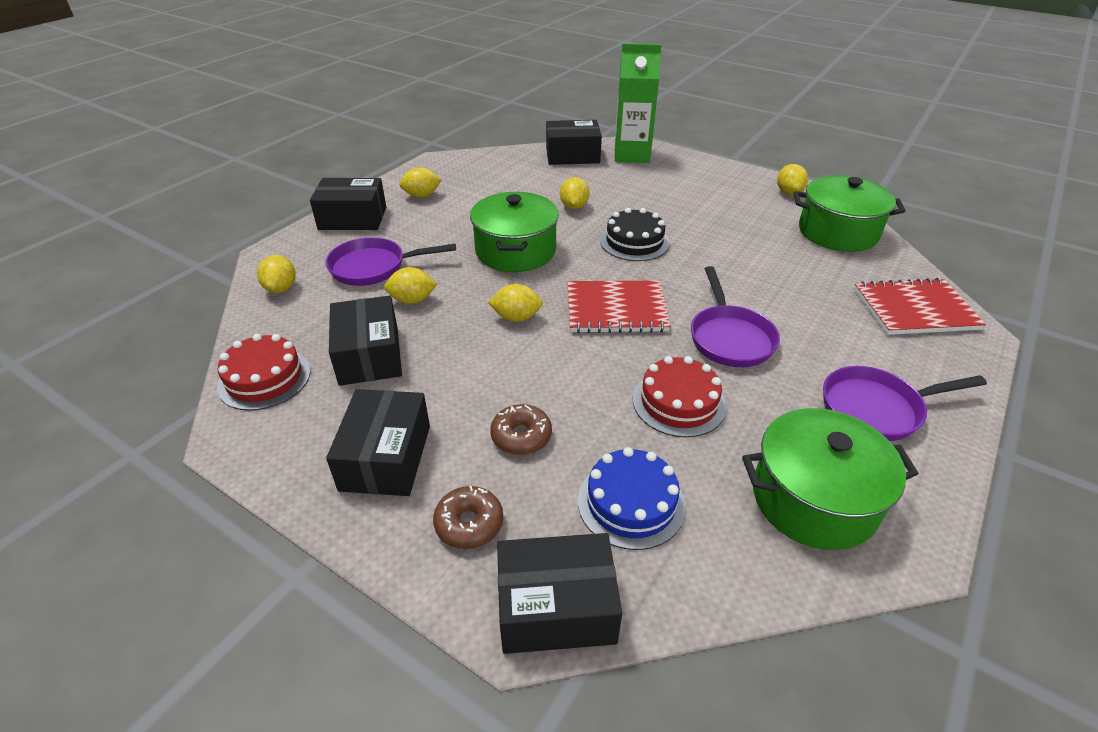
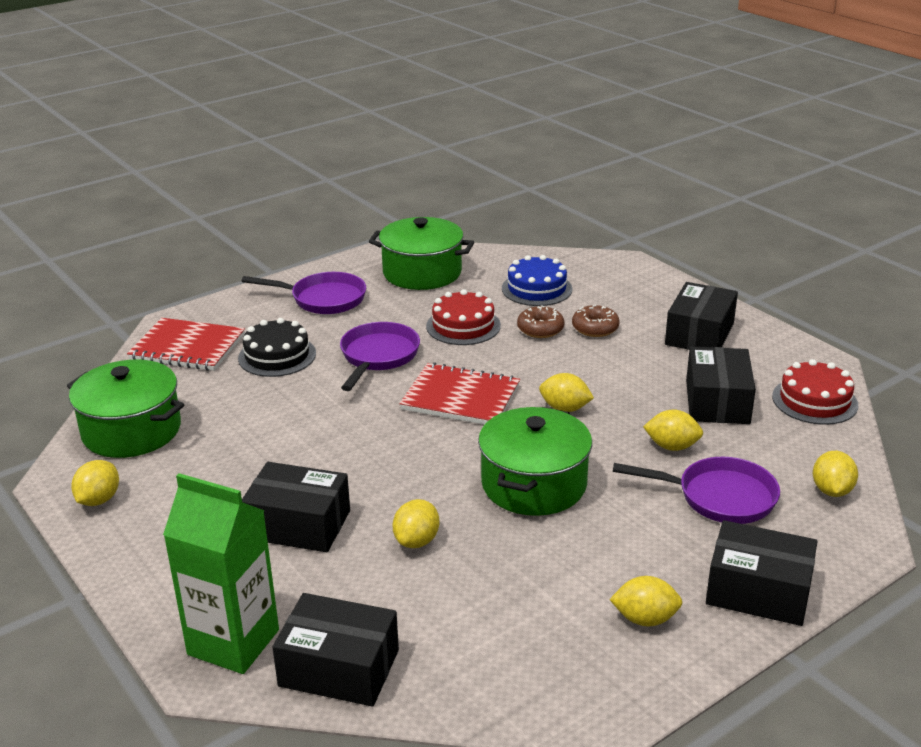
camera: 160 degrees left, 10 degrees down
(469, 524) = (644, 297): brown donut -> brown donut (540, 329)
(556, 607) = (603, 264): black box -> black box (298, 524)
(634, 242) = (380, 467): black cake -> black cake (277, 356)

